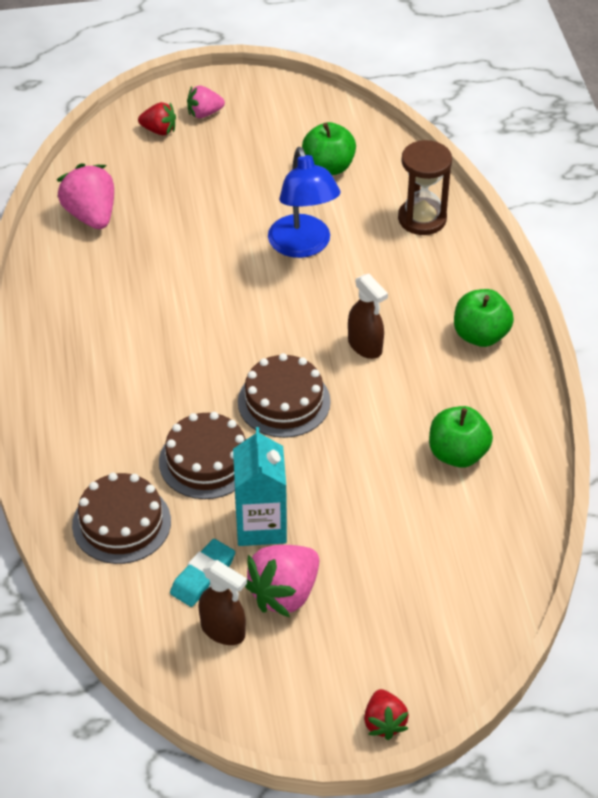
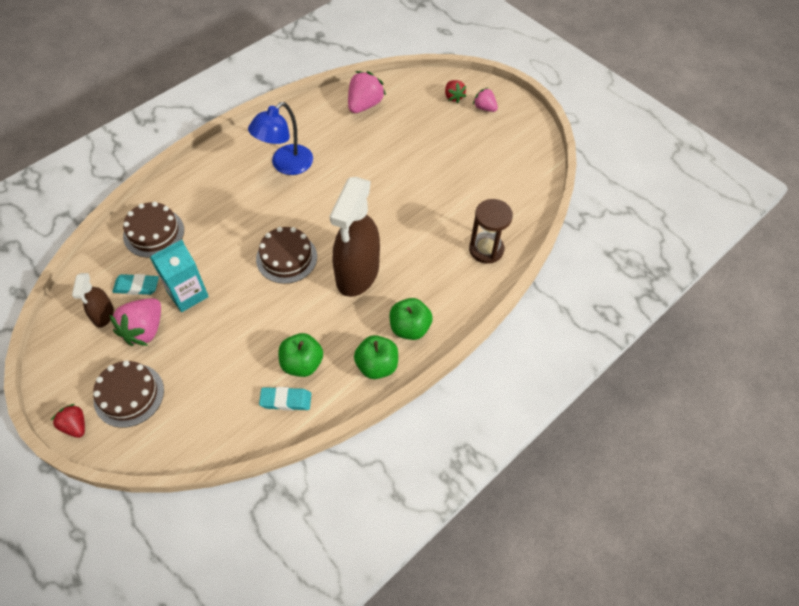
camera: 55 degrees right, 10 degrees up
(206, 461) = (219, 246): brown cake -> brown cake (129, 395)
(284, 593) = (144, 330): pink strawberry -> pink strawberry turned 75 degrees counterclockwise
(303, 246) = (415, 205): blue lamp -> blue lamp (286, 165)
(328, 167) = (491, 183): green apple -> green apple (377, 365)
(365, 346) = (357, 274): brown spray bottle -> brown spray bottle, size x2.08
(384, 723) = (75, 426): red strawberry -> red strawberry turned 90 degrees clockwise
(499, 491) = (286, 400): none -> turquoise eraser

